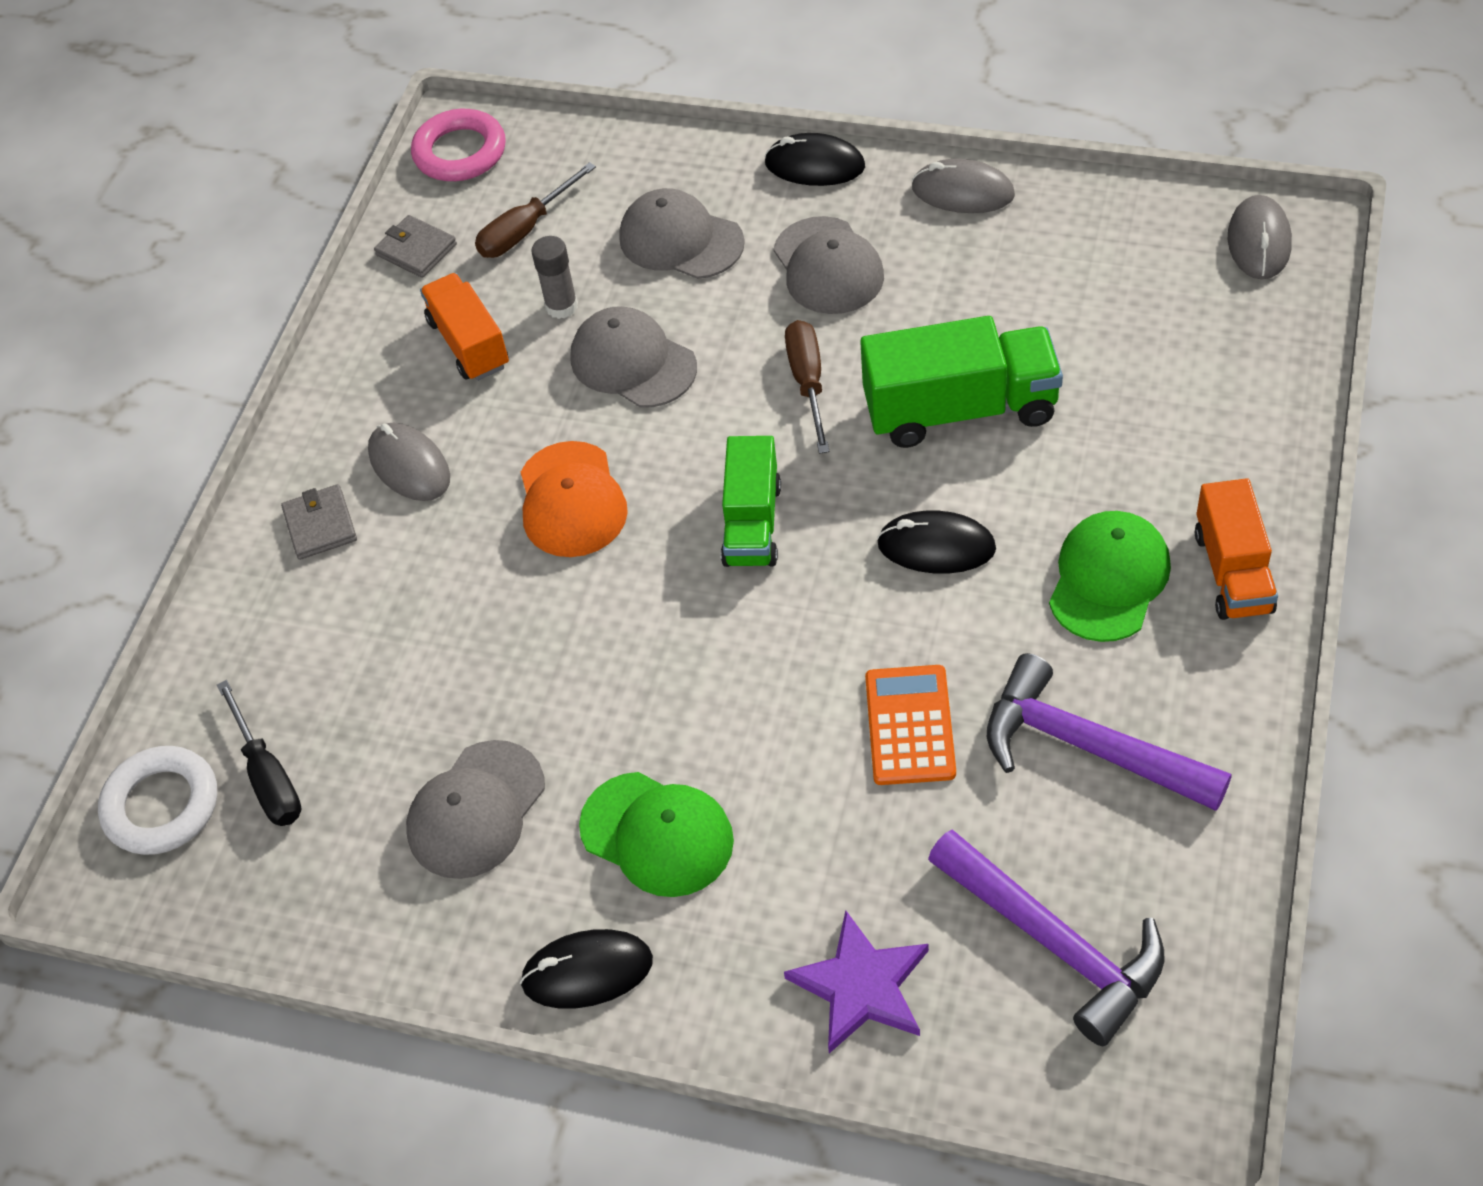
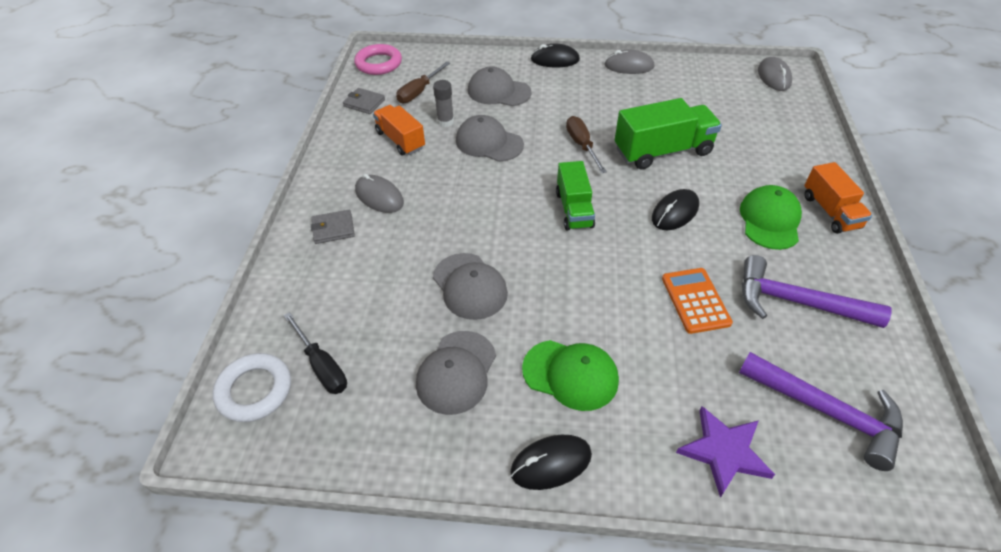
camera: 15 degrees left, 5 degrees down
(320, 525) = (333, 229): grey wallet -> grey wallet turned 75 degrees counterclockwise
(571, 500) = (473, 206): orange cap -> none
(828, 266) = (575, 98): grey cap -> grey cap (469, 286)
(936, 546) = (675, 212): black mouse -> black mouse turned 45 degrees counterclockwise

